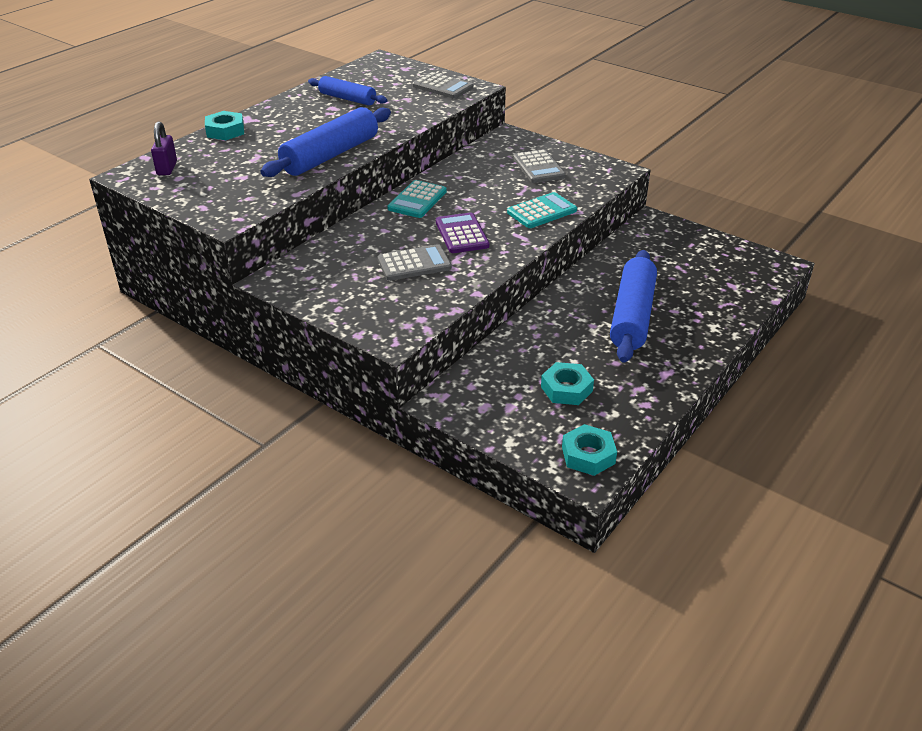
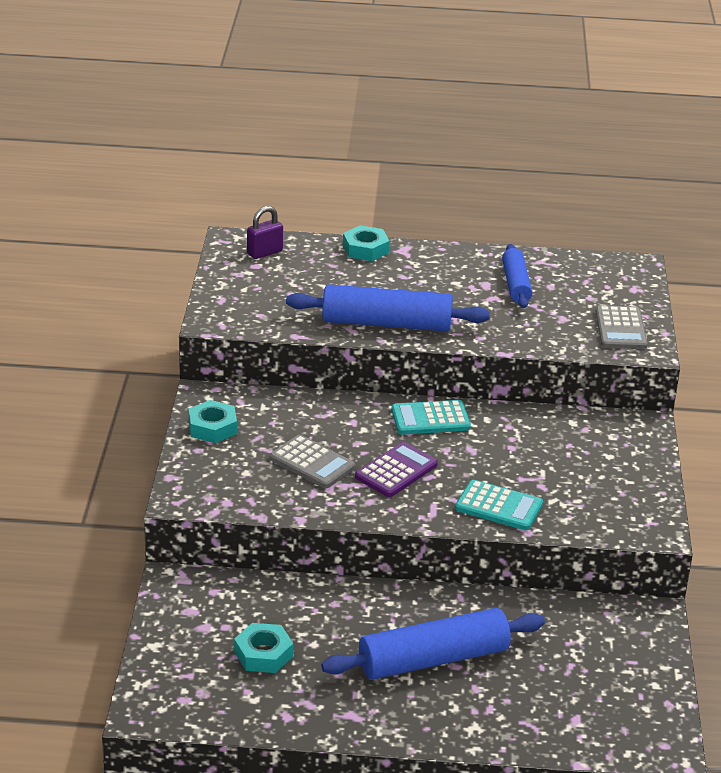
camera: 55 degrees right, 5 degrees down
(538, 167) = (593, 471): grey calculator -> none
(588, 455) = (175, 701): turquoise nut -> turquoise nut (212, 427)

